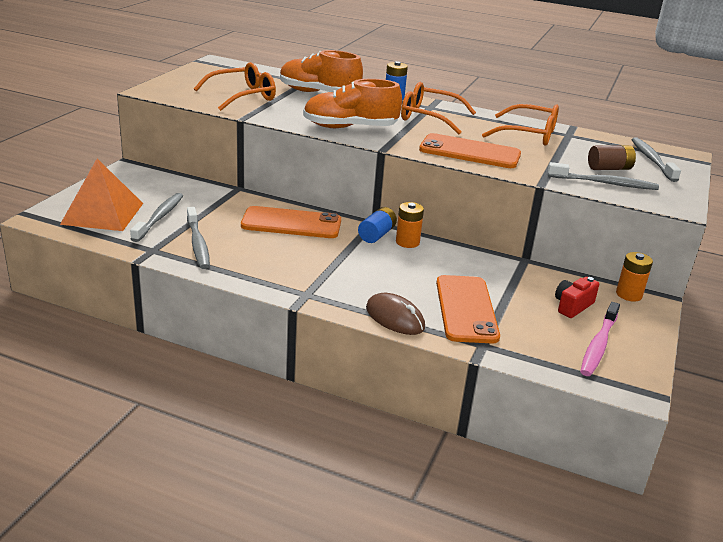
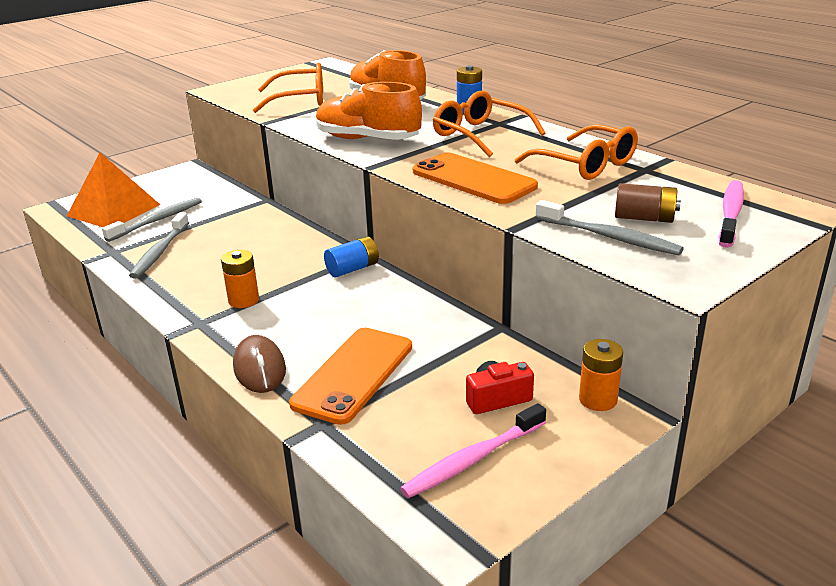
camera: 30 degrees right, 0 degrees up
(291, 223) = (276, 243): orange phone -> none
(407, 242) = (378, 282): orange battery -> orange battery (243, 300)
(652, 160) = (730, 214): grey toothbrush -> pink toothbrush

